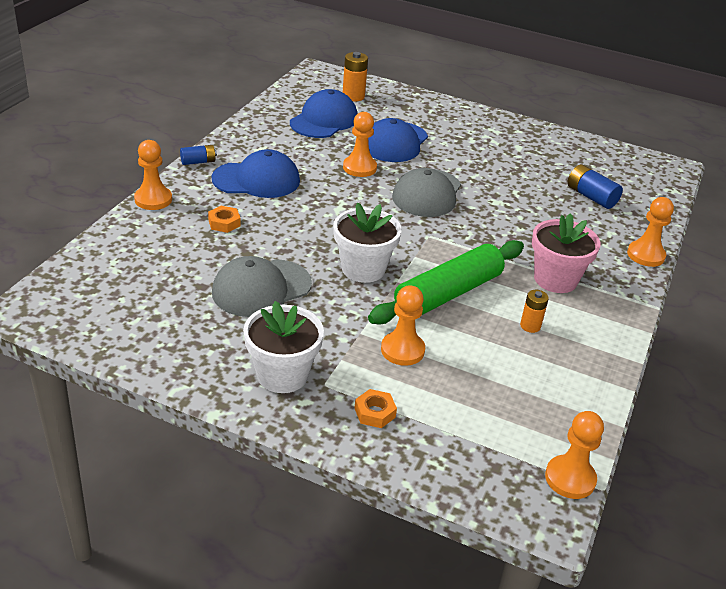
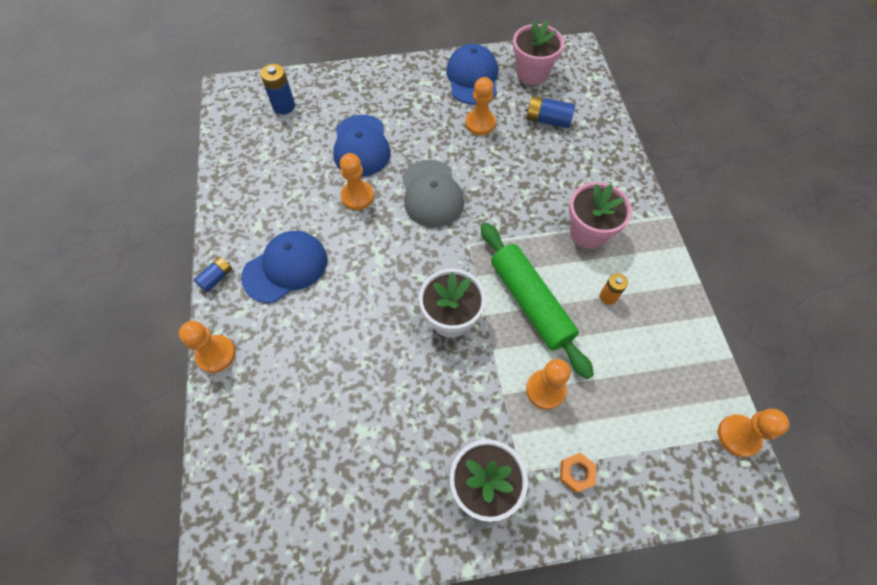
camera: 30 degrees left, 25 degrees up
(224, 223) = (301, 341): orange nut -> none
(261, 288) = (392, 399): grey cap -> none
(324, 120) = (283, 153): blue cap -> blue cap (472, 78)
(353, 96) = (284, 106): orange battery -> blue battery
(448, 294) = (530, 302): green rolling pin -> green rolling pin turned 45 degrees counterclockwise
(607, 163) = (532, 73): none -> pink flower pot
(645, 255) = (626, 163): orange pawn -> orange pawn (480, 123)

